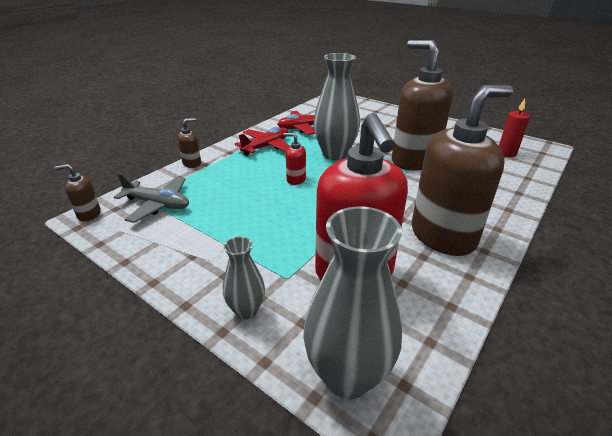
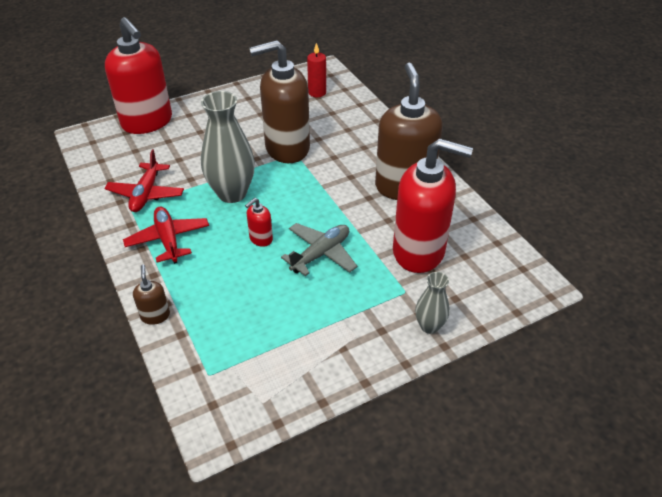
camera: 65 degrees left, 10 degrees up
(89, 214) = (210, 431): brown soap dispenser -> none
(158, 205) = (232, 362): grey plane -> grey plane (321, 254)
(347, 375) = (507, 291): grey vase -> none
(372, 108) = (147, 122): none -> red soap dispenser

